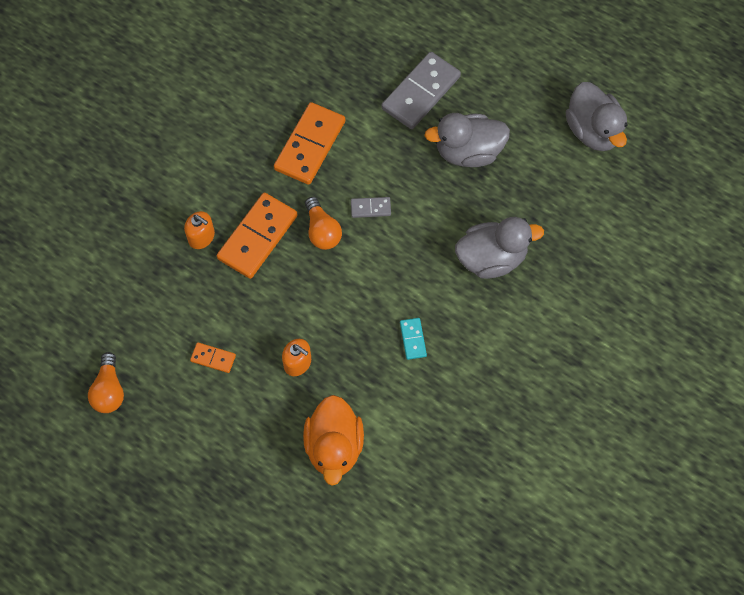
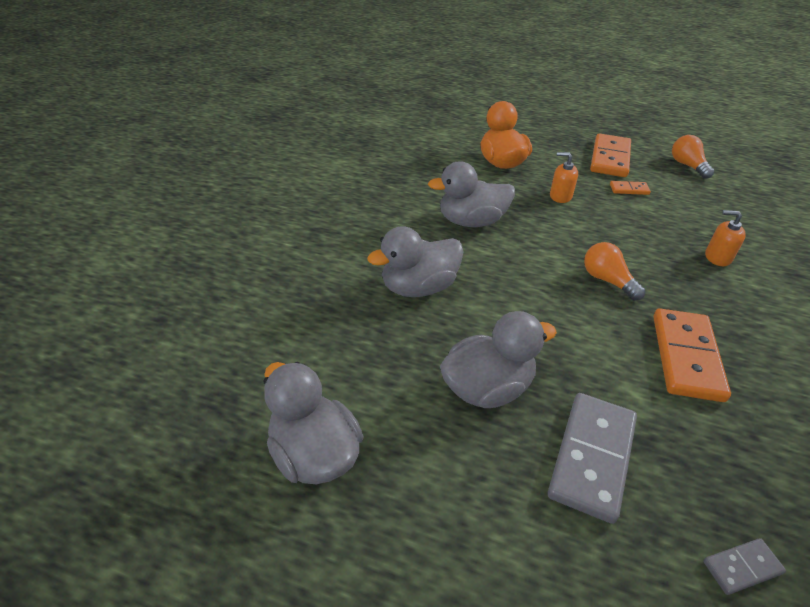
camera: 165 degrees right, 25 degrees down
(257, 237) = (666, 265): orange domino -> orange domino (610, 158)
(370, 208) = (571, 308): grey domino -> grey domino (742, 567)
(413, 339) = (471, 221): turquoise domino -> grey duck

